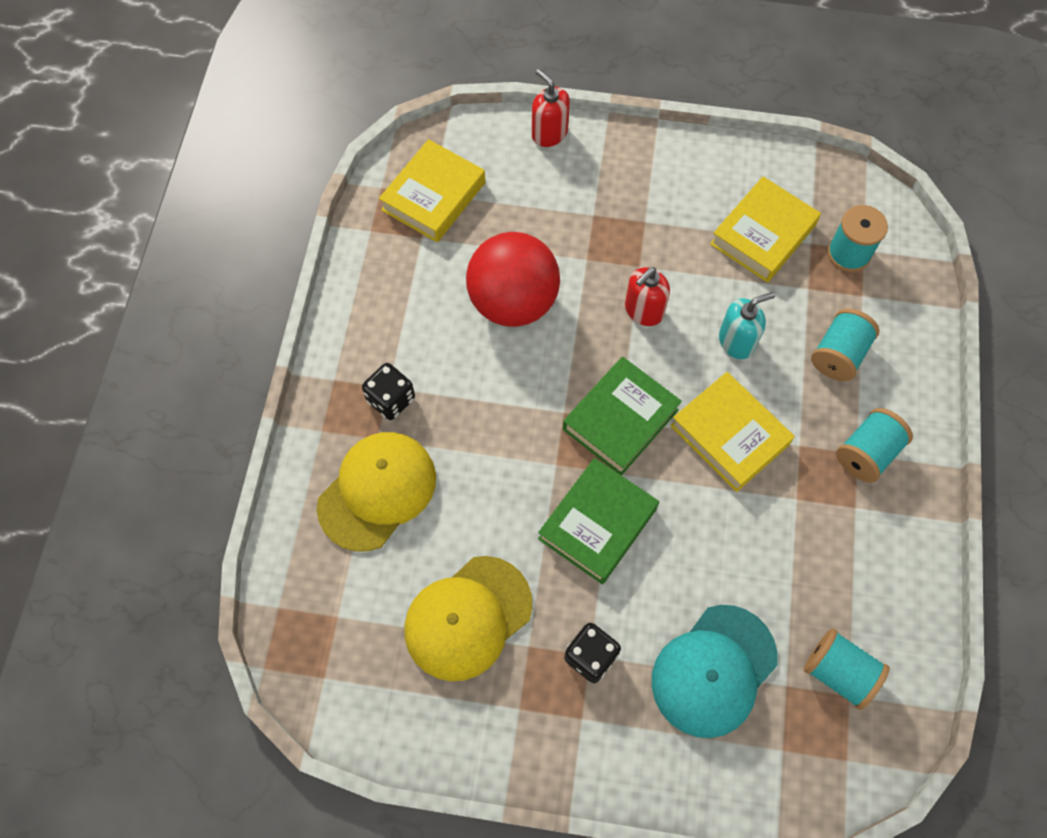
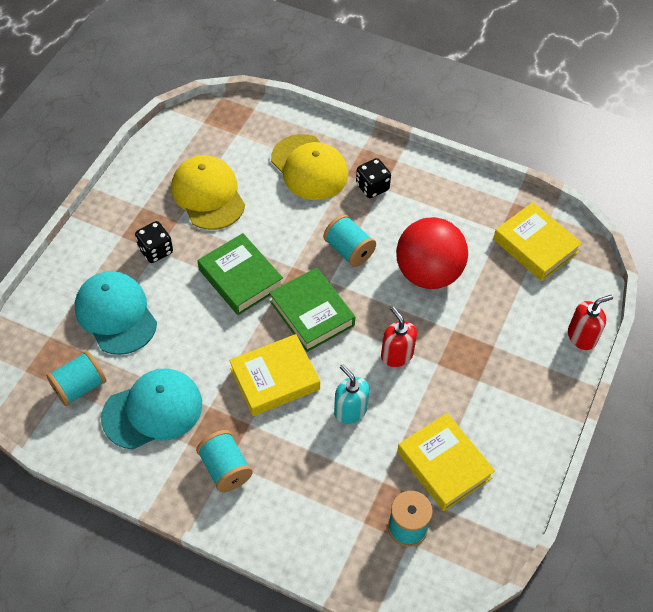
camera: 105 degrees right, 10 degrees down
(737, 341) = (350, 410): turquoise soap dispenser -> turquoise soap dispenser turned 150 degrees clockwise
(831, 564) = (153, 410): none -> turquoise cap
(838, 355) = (315, 481): turquoise spool -> turquoise spool (349, 250)

